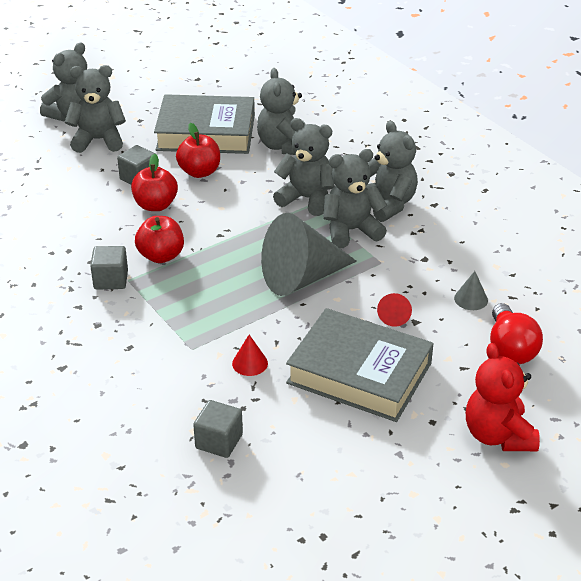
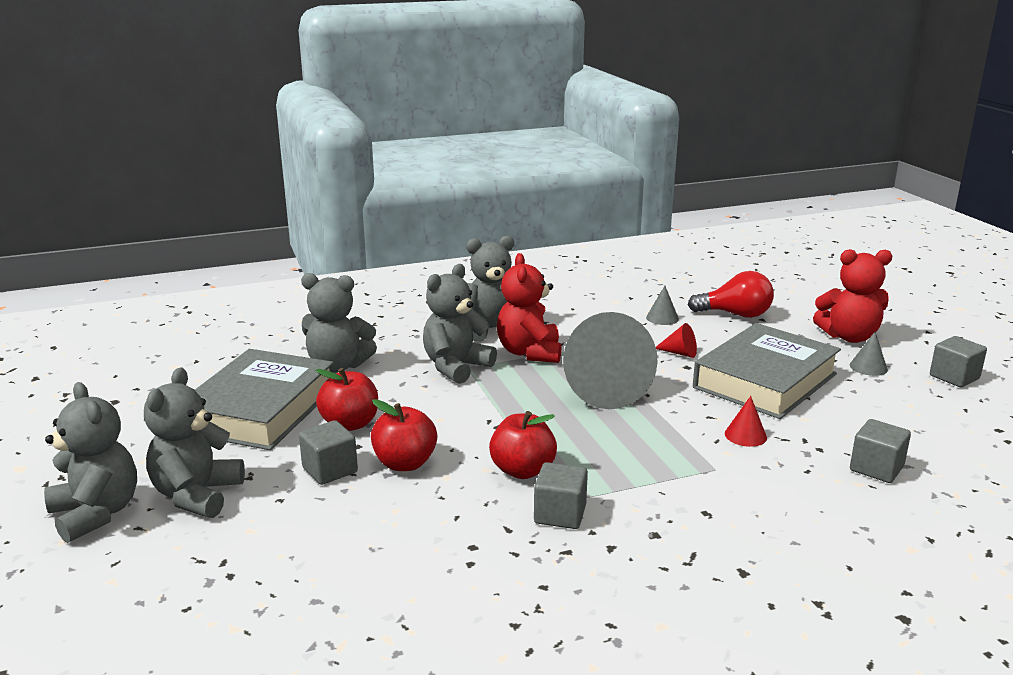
camera: 75 degrees left, 15 degrees down
(351, 231) = (529, 353): grey teddy bear -> red teddy bear
(425, 447) = (868, 367): none -> grey cone
(432, 514) = (954, 377): none -> grey cube

